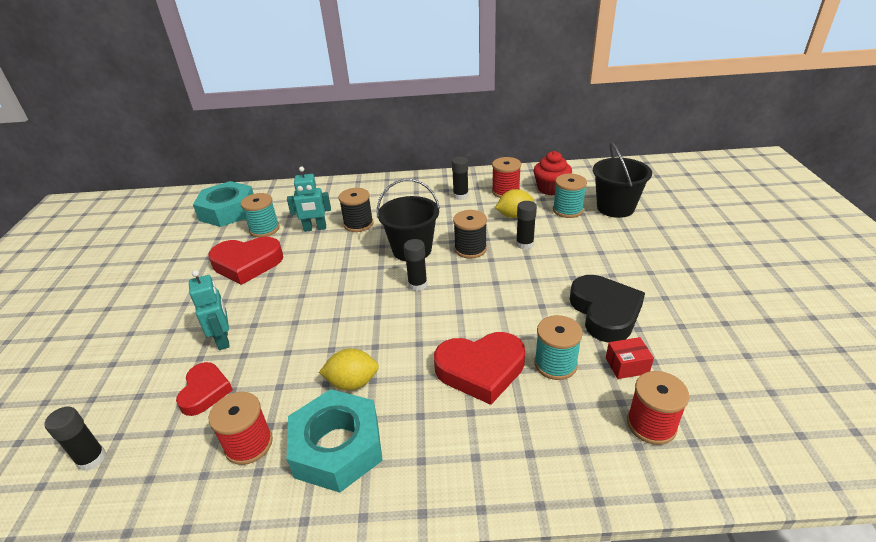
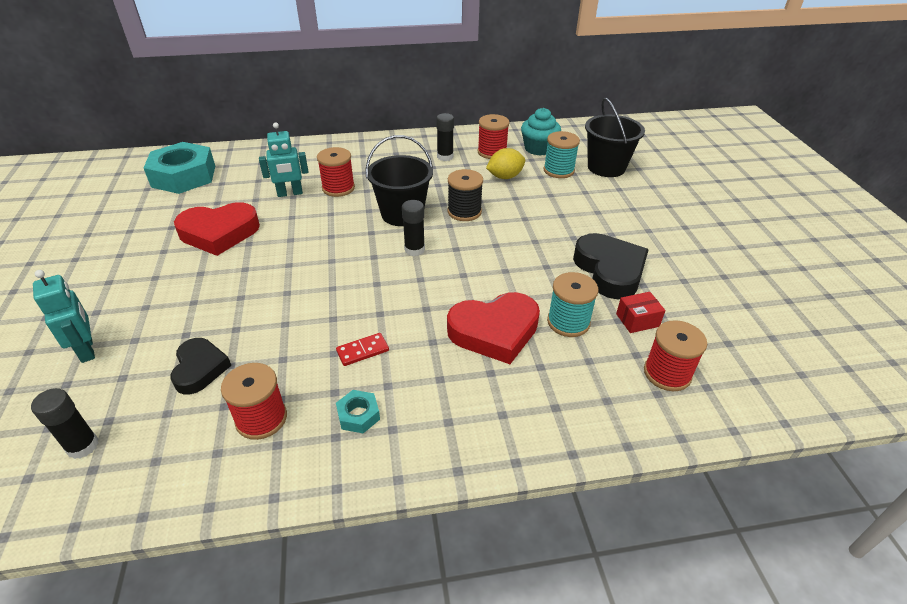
camera: 10 degrees left, 5 degrees up
(205, 391) = (200, 369): red heart -> black heart
(223, 339) = (209, 314): turquoise robot -> turquoise robot (87, 350)
(264, 229) = (231, 195): turquoise spool -> none
(337, 447) = (358, 415): turquoise nut -> turquoise nut, size x0.43
(352, 382) = (362, 351): yellow lemon -> red domino
(358, 224) = (338, 188): black spool -> red spool
(524, 244) = (520, 206): black glue stick -> none
(551, 188) = (538, 148): red cupcake -> turquoise cupcake

